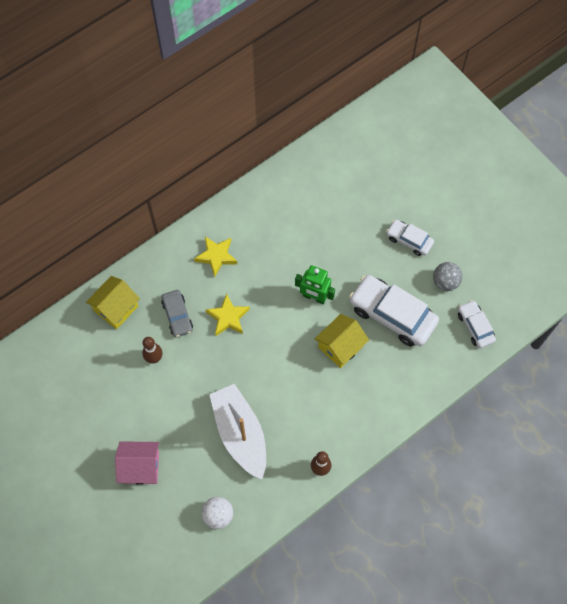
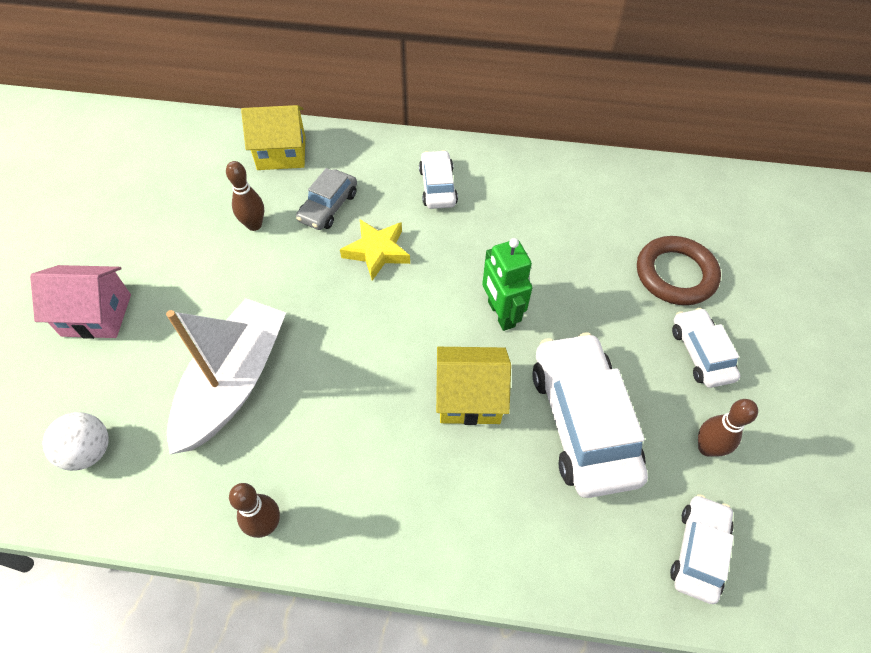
camera: 45 degrees right, 10 degrees down
(140, 467) = (96, 315): pink house -> pink house turned 45 degrees counterclockwise
(216, 256) = (438, 187): yellow star -> white car
(366, 208) = (675, 274): none -> brown ring
(445, 282) = (707, 448): grey ball -> brown bowling pin

